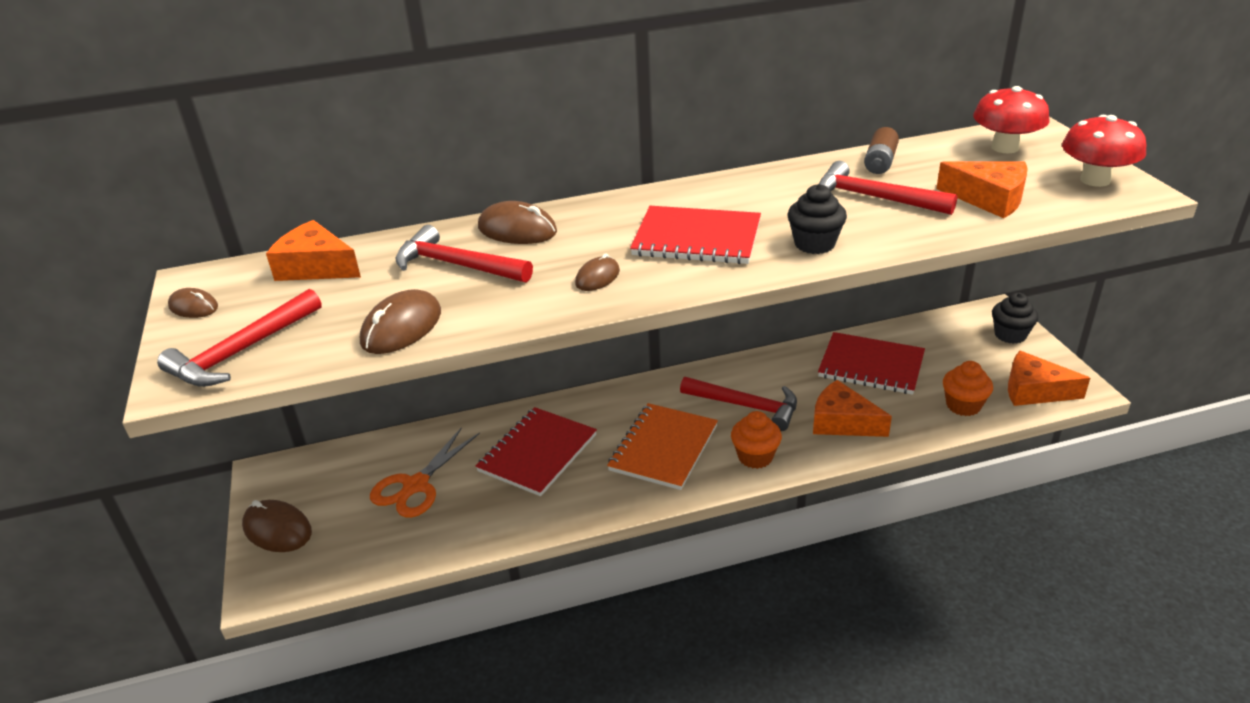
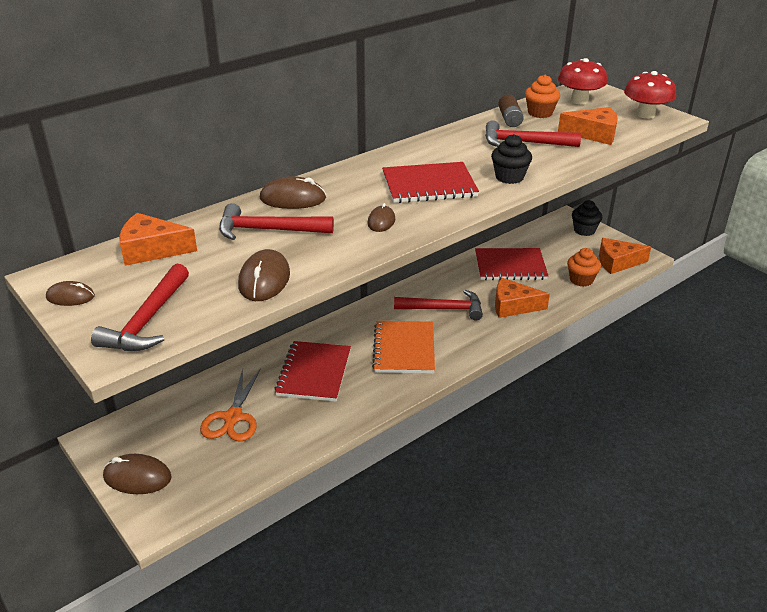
camera: 25 degrees left, 0 degrees up
(755, 457) = (470, 340): orange cupcake -> orange cupcake (540, 113)

